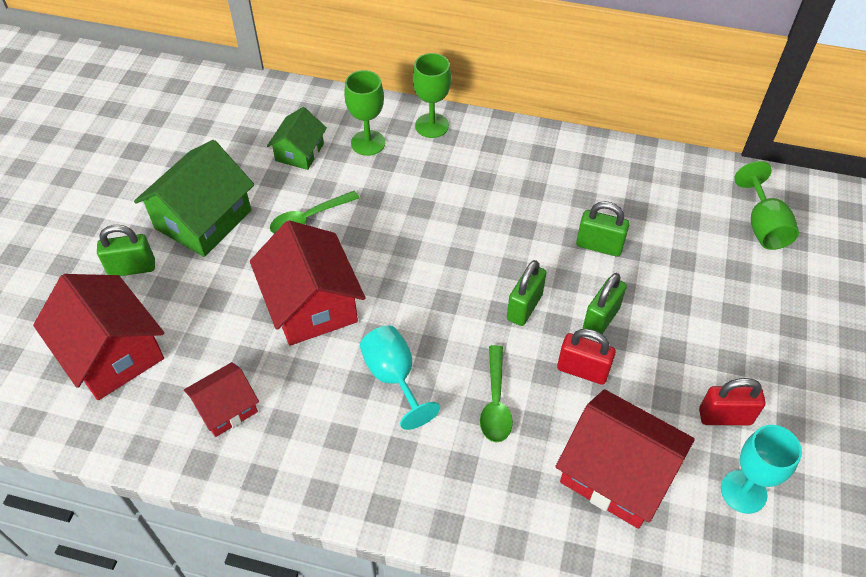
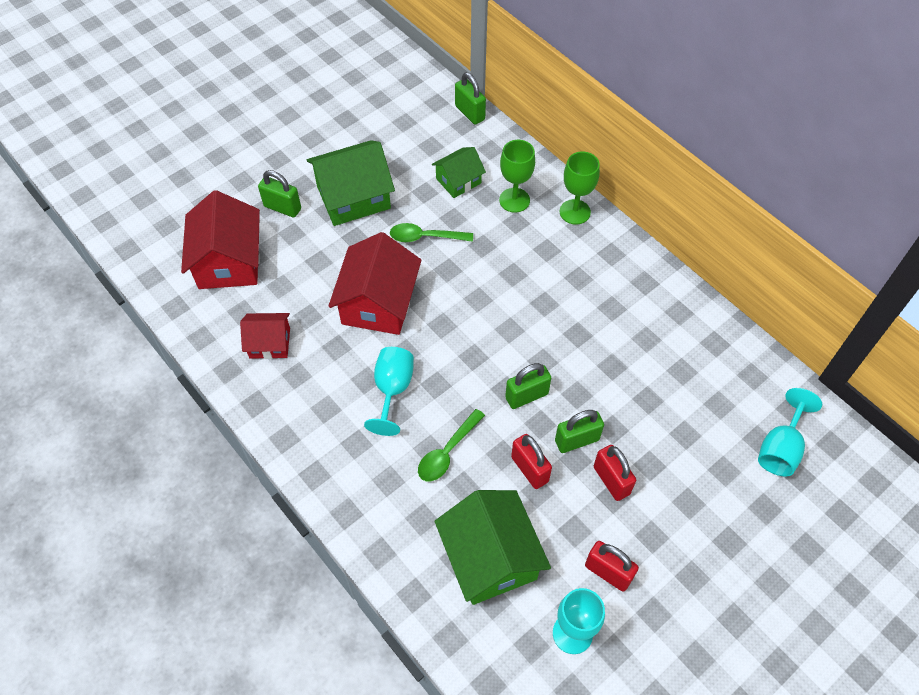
camera: 35 degrees right, 5 degrees up
(599, 246) = (625, 383): green padlock -> green padlock (470, 113)
(617, 473) = (490, 557): red house -> green house
(659, 335) = (611, 480): none -> red padlock
(763, 226) = (780, 448): green goblet -> turquoise goblet

